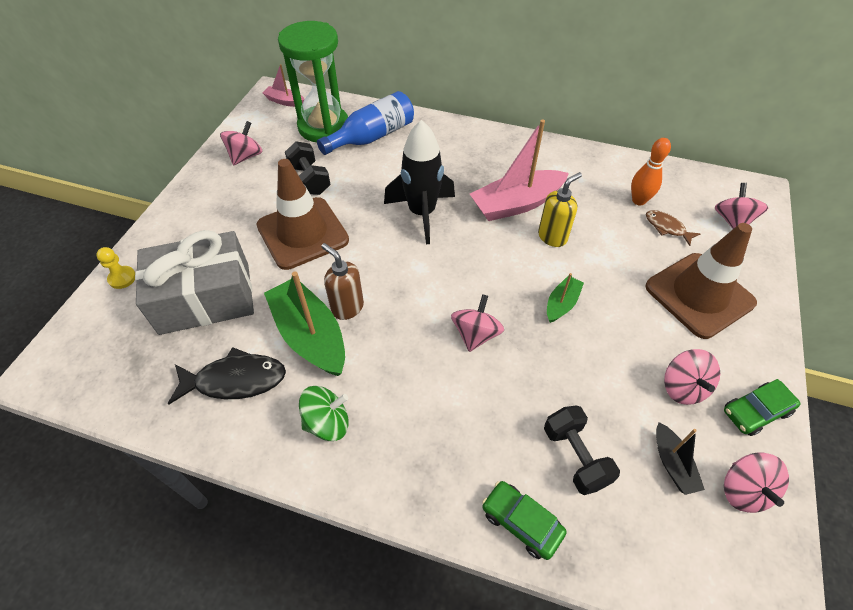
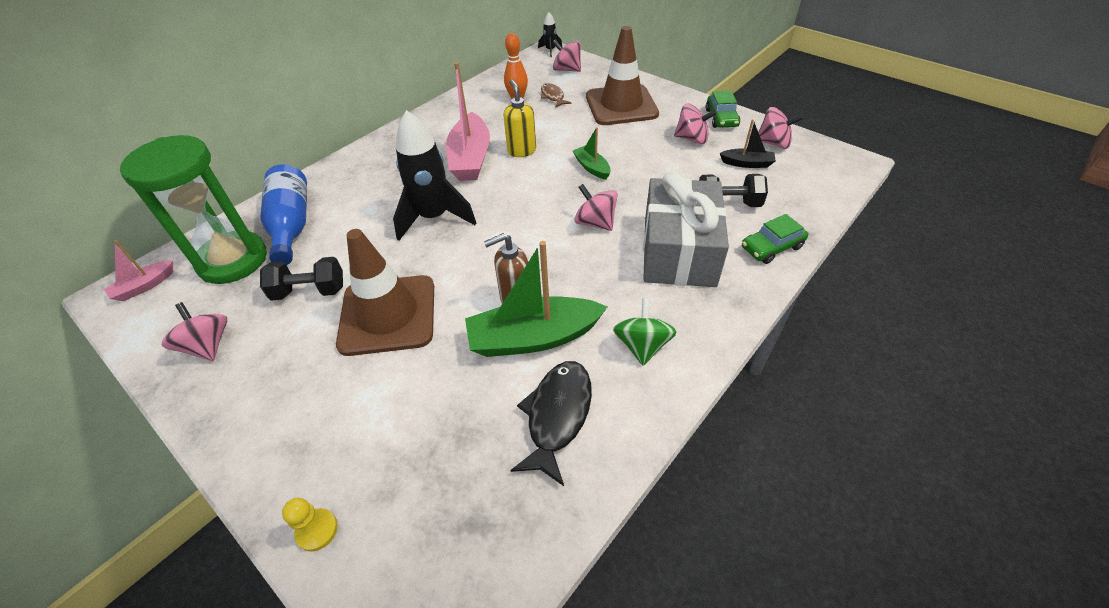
camera: 65 degrees left, 5 degrees down
(205, 298) = (421, 429): grey gift -> grey gift (679, 251)
(667, 227) = (553, 96): brown fish -> brown fish turned 90 degrees clockwise
(760, 192) = (550, 50): none -> black rocket

